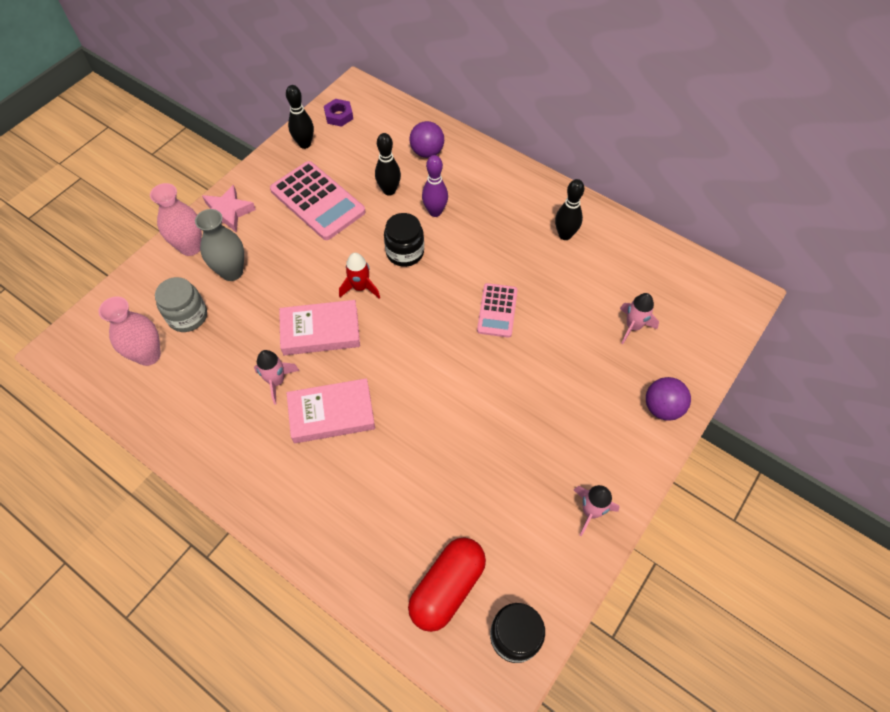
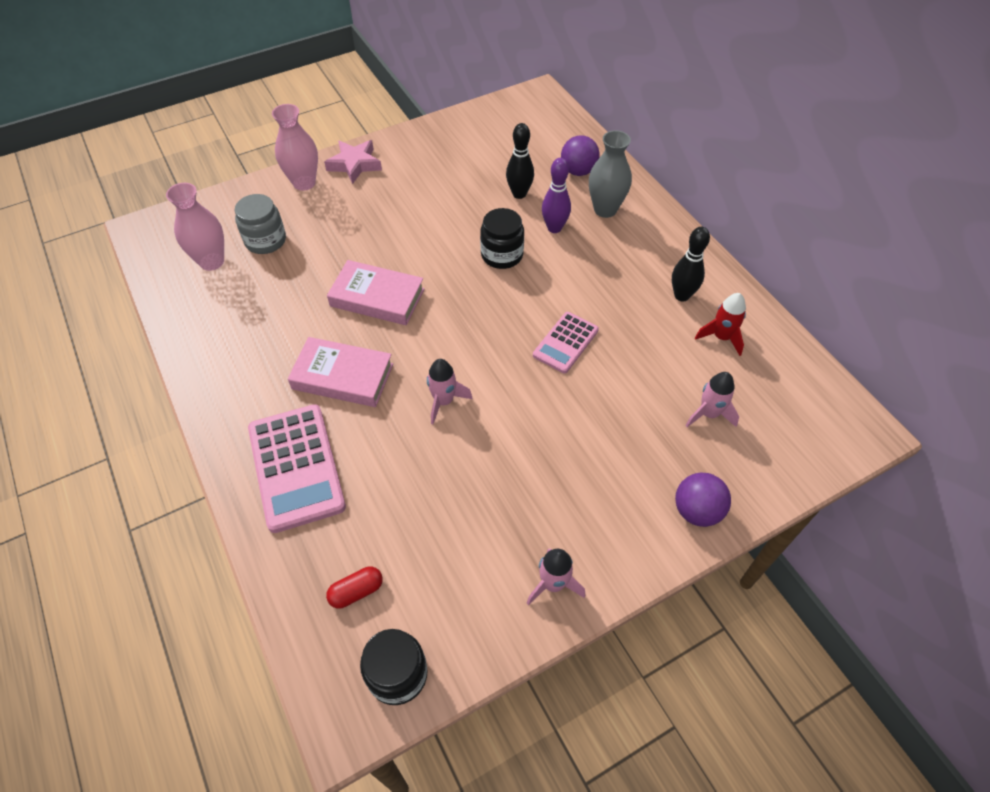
camera: 25 degrees right, 5 degrees down
(232, 272) = (327, 216): grey vase -> grey vase (605, 209)
(276, 381) = (309, 327): pink rocket -> pink rocket (444, 401)
(305, 144) = (461, 128): black bowling pin -> none
(317, 201) = (444, 181): pink calculator -> pink calculator (296, 467)
(339, 116) = (509, 113): purple nut -> none
(360, 287) = (439, 272): red rocket -> red rocket (721, 337)
(447, 587) = (356, 591): red capsule -> red capsule, size x0.51

